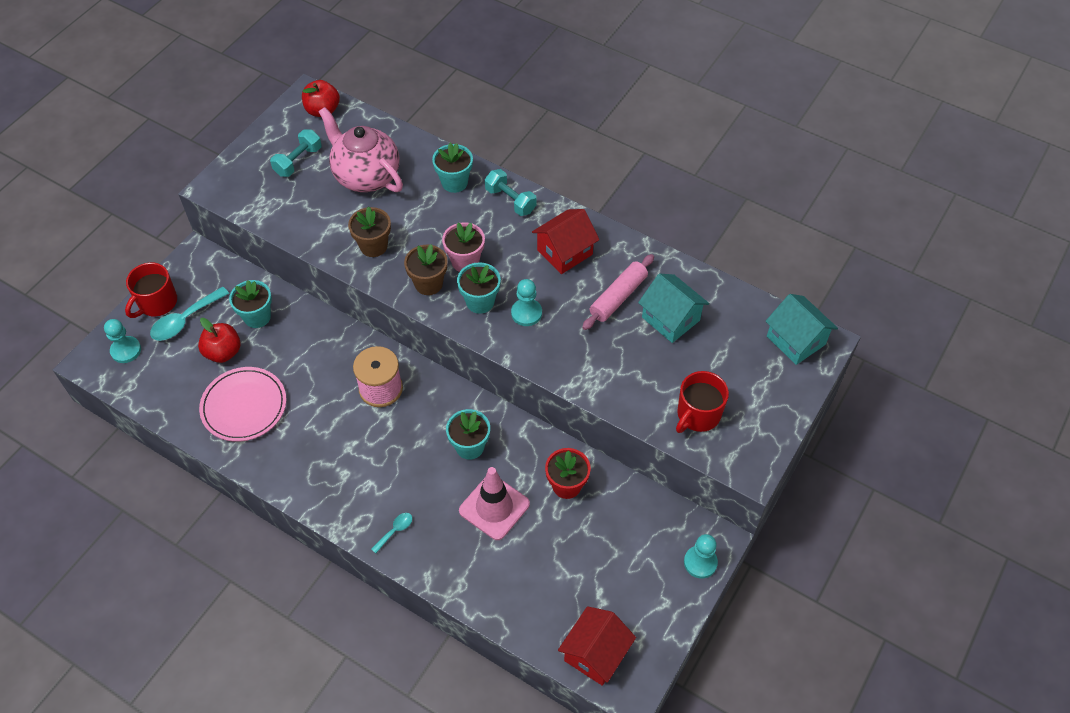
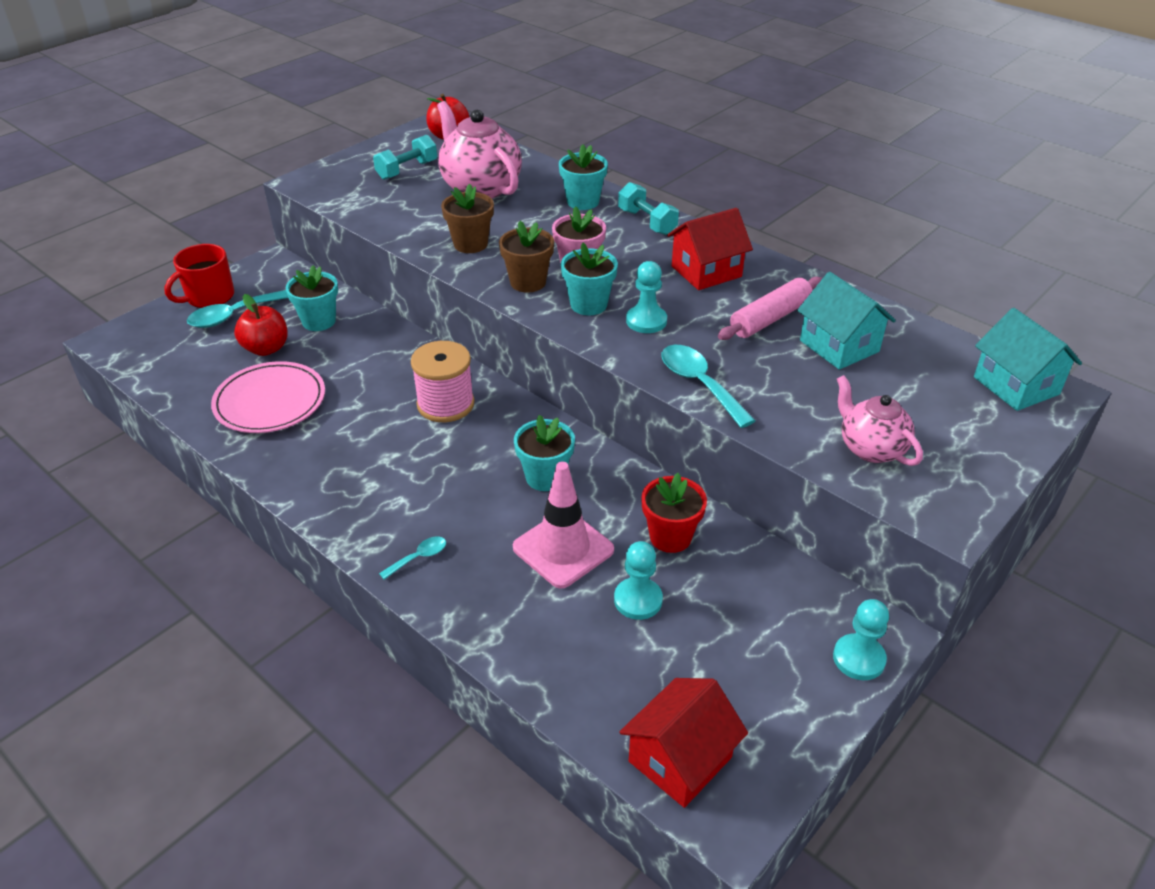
camera: 10 degrees right, 15 degrees down
(126, 350) = (154, 334): turquoise pawn -> turquoise pawn (638, 600)
(574, 372) = (699, 384): none -> turquoise spoon
(698, 415) = (870, 448): red mug -> pink teapot

